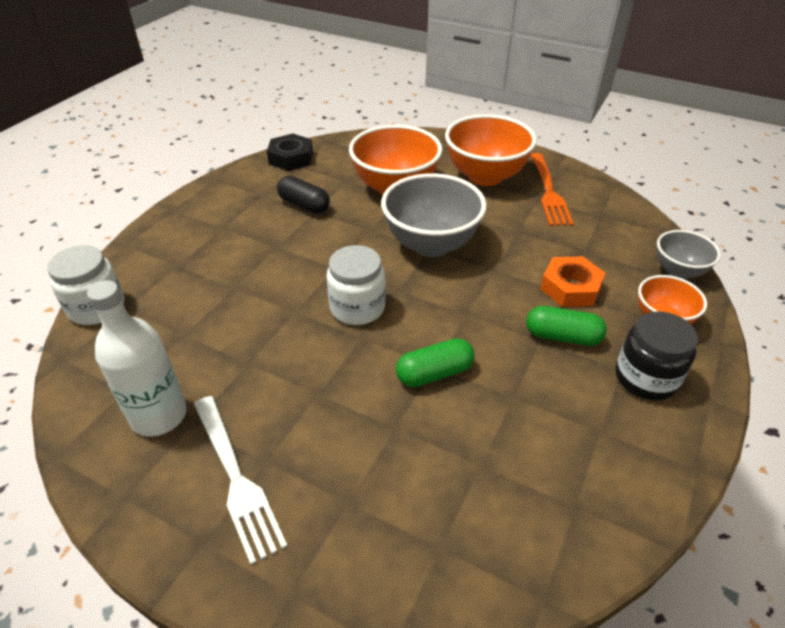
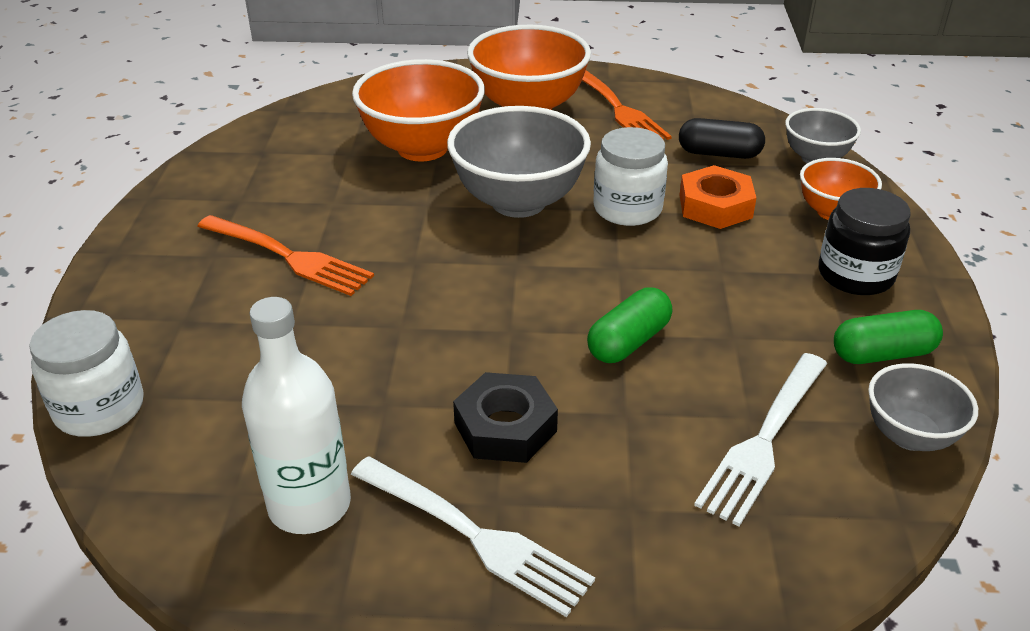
camera: 25 degrees left, 5 degrees down
(263, 241) = (288, 257): none -> orange fork
(291, 158) = (245, 144): black nut -> black nut (505, 427)
(304, 205) = (311, 198): black capsule -> black capsule (719, 154)
(357, 307) = (480, 299): white jar -> white jar (627, 208)
(479, 488) = (764, 440): none -> white fork
(562, 336) = (742, 259): green capsule -> green capsule (882, 354)
(598, 531) = (909, 435): none -> grey bowl

